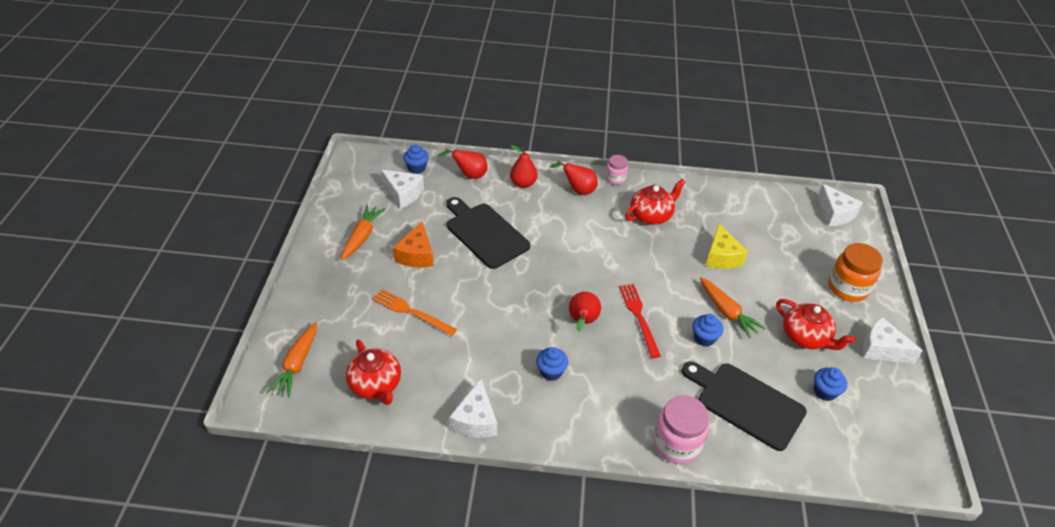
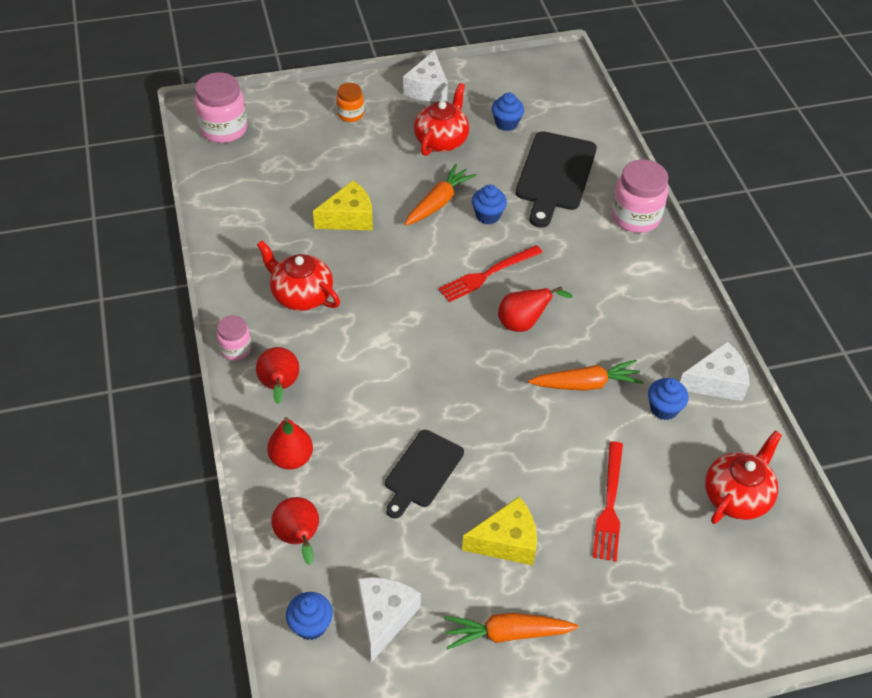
camera: 110 degrees left, 5 degrees up
(297, 365) = (767, 600): orange carrot -> orange carrot (586, 384)
(411, 312) = (609, 504): orange fork -> red fork
(416, 255) = (506, 541): orange cheese -> yellow cheese
(485, 233) = (422, 471): black cutting board -> black cutting board, size x0.64
(551, 372) = (612, 334): blue cupcake -> blue cupcake (663, 409)
(835, 214) = (224, 129): white cheese -> pink jar
(847, 288) = (350, 114): orange jar -> orange jar, size x0.57

